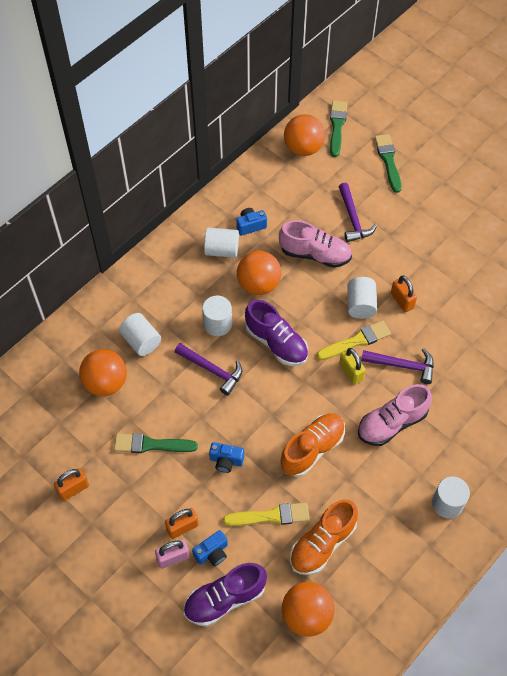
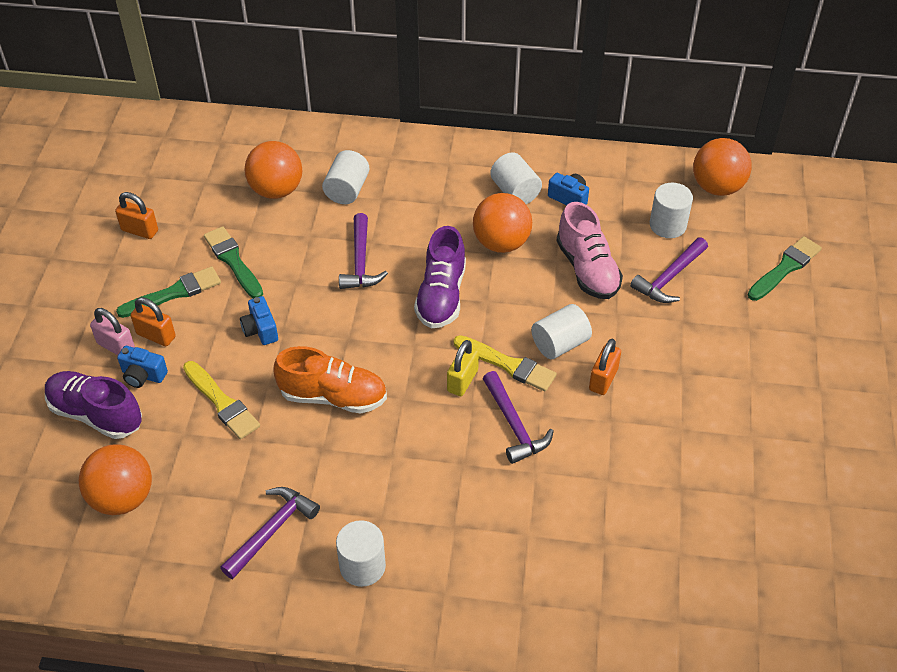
camera: 55 degrees right, 10 degrees down
(217, 324) = (420, 236): white cylinder -> white cylinder (667, 225)
(322, 543) = (221, 467): orange shoe -> none
(337, 126) = (780, 199): green brush -> green brush (174, 293)
(390, 539) = (272, 530): none -> purple hammer
(392, 423) = (427, 454): pink shoe -> none

